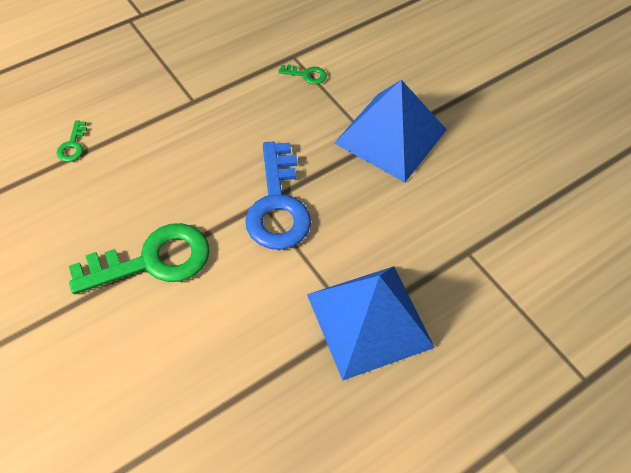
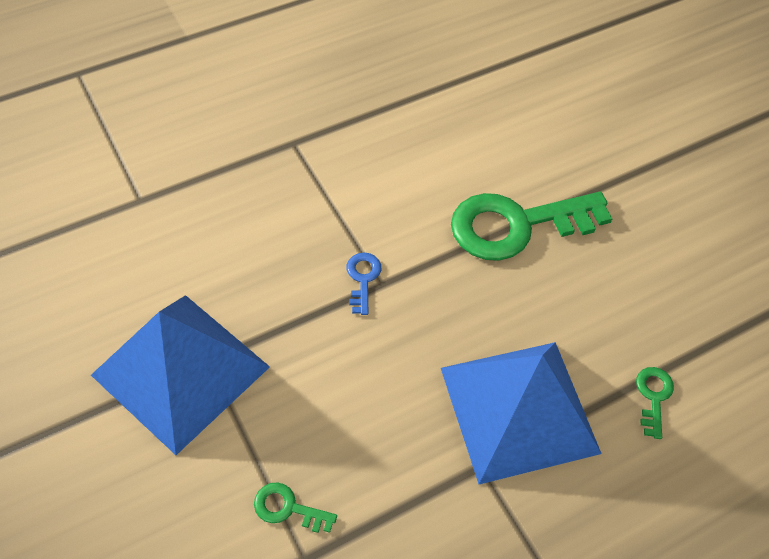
camera: 175 degrees left, 0 degrees up
(278, 205) = (363, 279): blue key -> blue key, size x0.42
(369, 320) = (278, 143): blue pyramid -> blue pyramid (518, 410)

